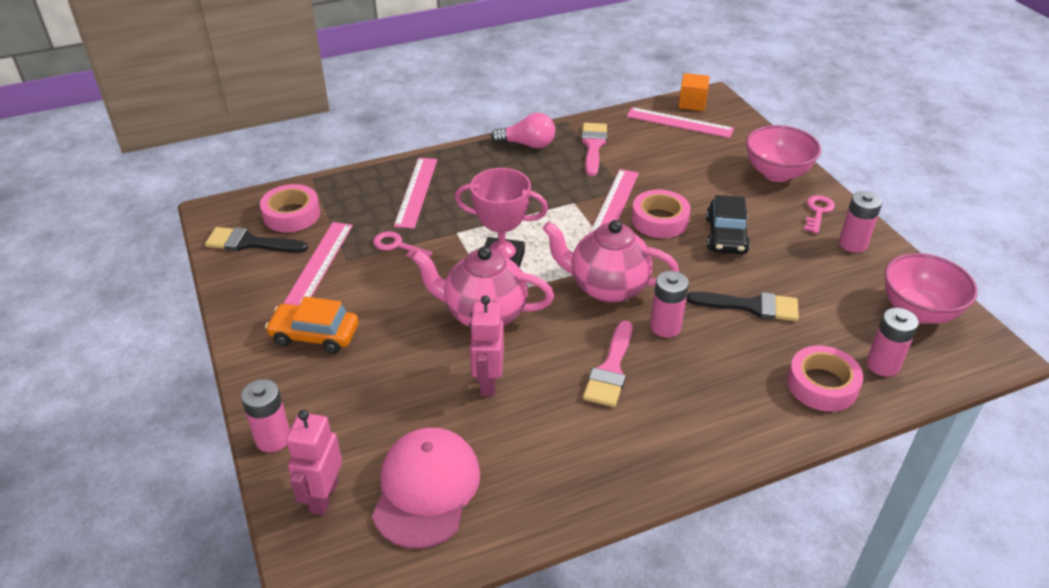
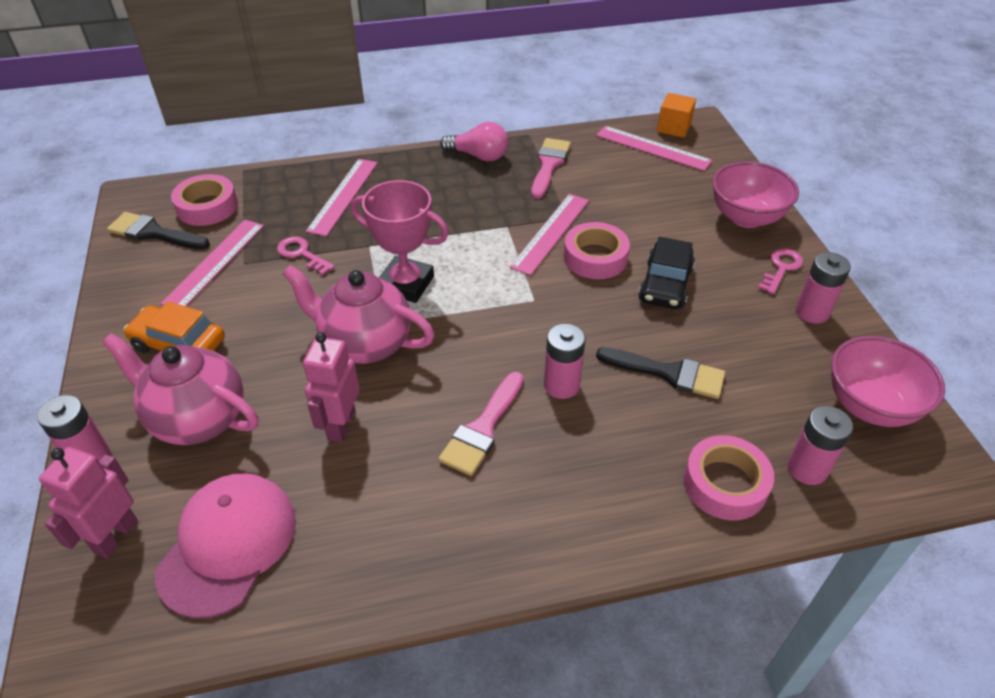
camera: 10 degrees right, 5 degrees up
(607, 287) = (511, 329): pink teapot -> pink teapot (198, 419)

